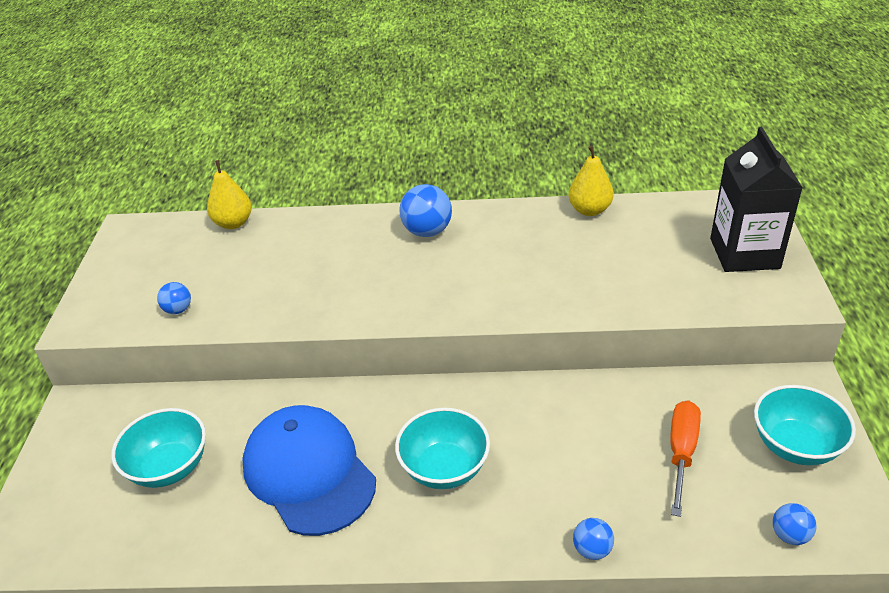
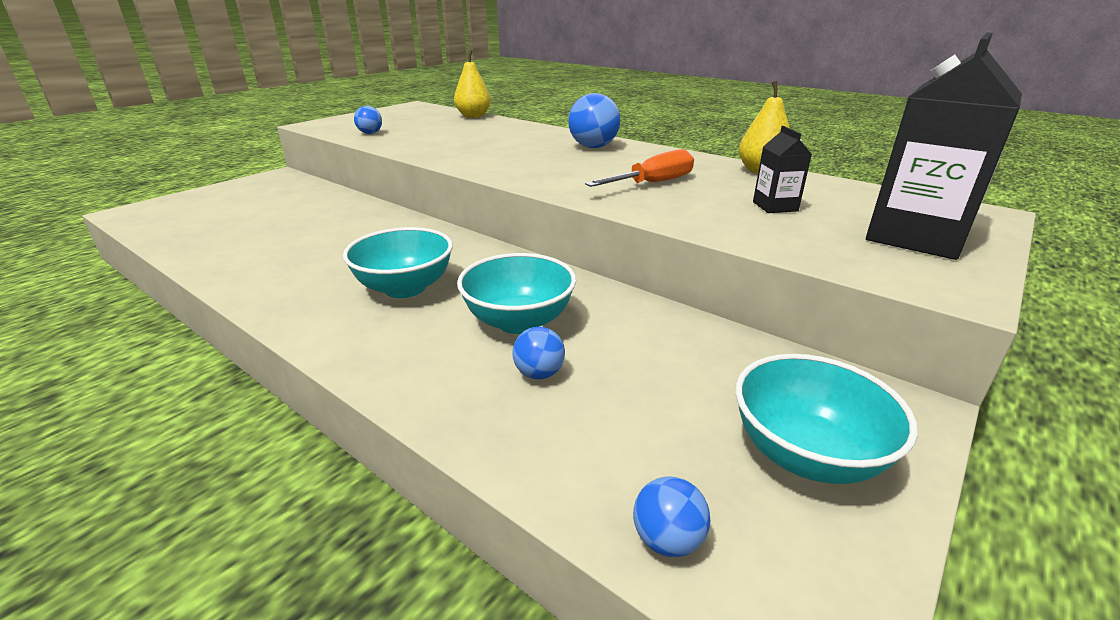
camera: 35 degrees right, 10 degrees down
(169, 467) = (261, 214): turquoise bowl -> turquoise bowl (518, 321)
(309, 472) = (321, 249): blue cap -> none
(592, 550) = (417, 403): blue ball -> blue ball (539, 373)
(644, 258) = (775, 206): none -> black carton
(681, 452) = (637, 383): orange screwdriver -> orange screwdriver (653, 183)

